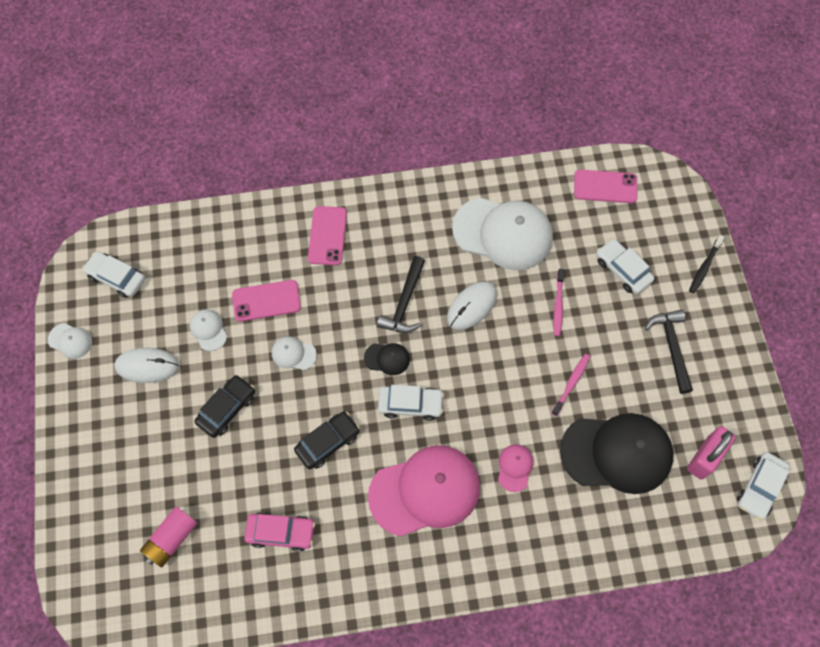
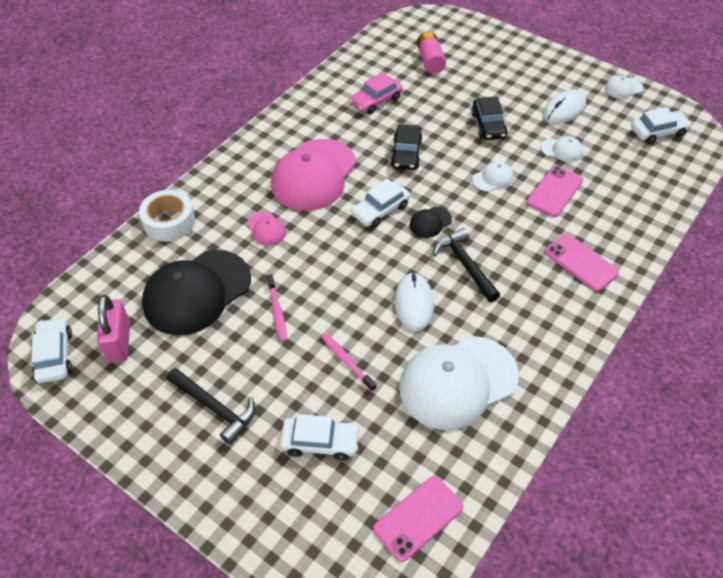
camera: 135 degrees right, 15 degrees down
(587, 550) = (169, 222): none -> white tape
(704, 267) = (242, 517): black toothbrush -> none

